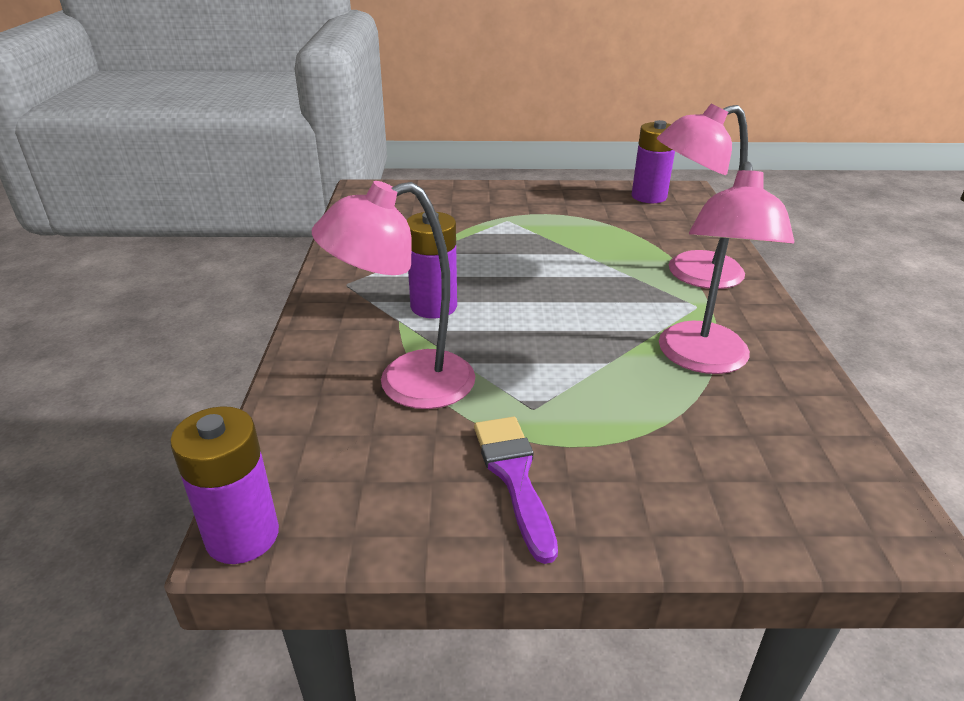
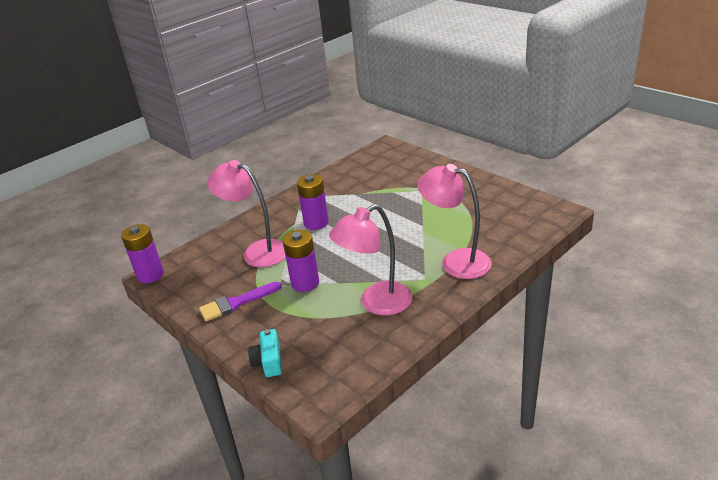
camera: 50 degrees right, 0 degrees up
(514, 476) = (236, 303): purple brush -> purple brush turned 150 degrees counterclockwise
(649, 196) = (527, 206): purple battery -> purple battery (305, 283)
(732, 526) = (268, 362): none -> turquoise camera

